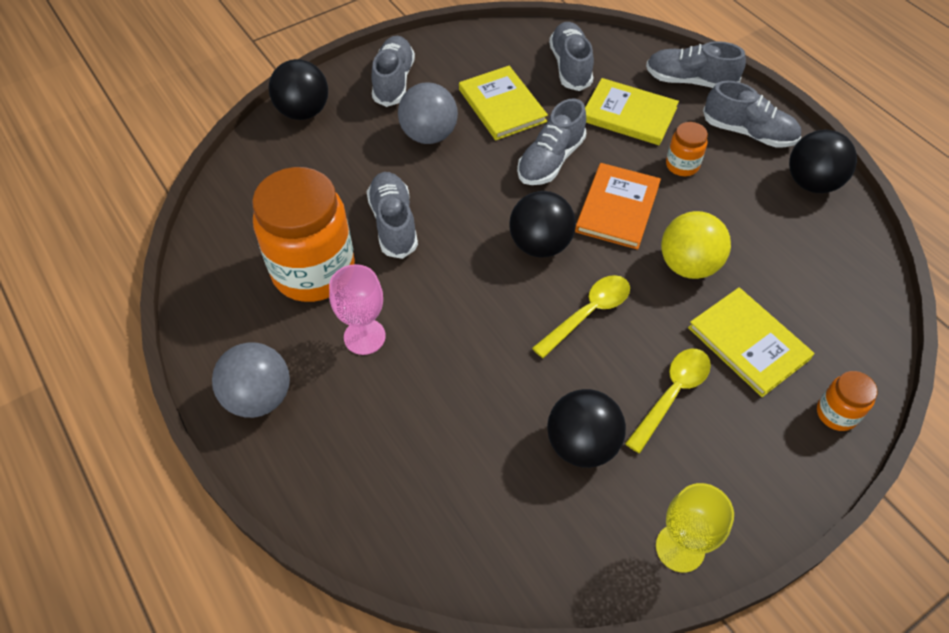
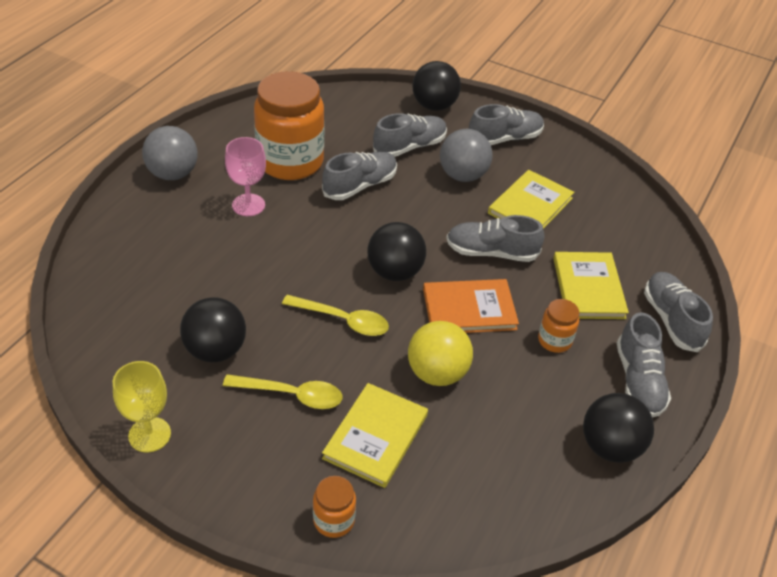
camera: 60 degrees right, 10 degrees down
(570, 66) = (615, 233): grey shoe -> grey shoe (409, 147)

